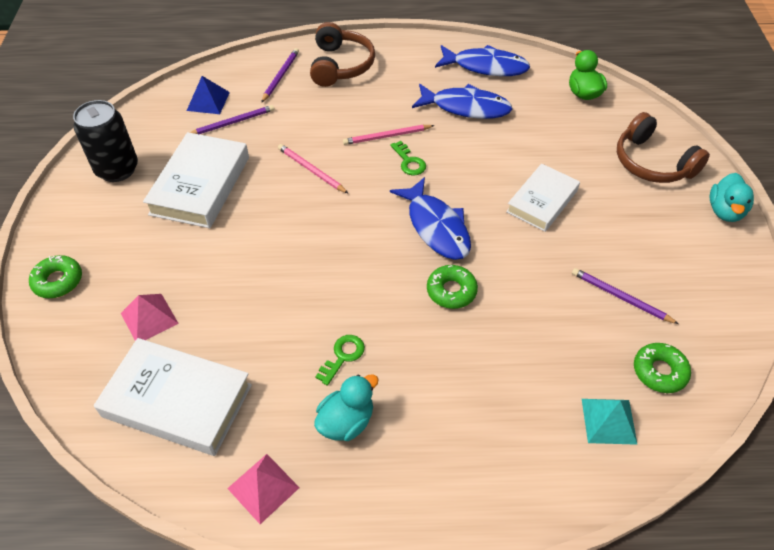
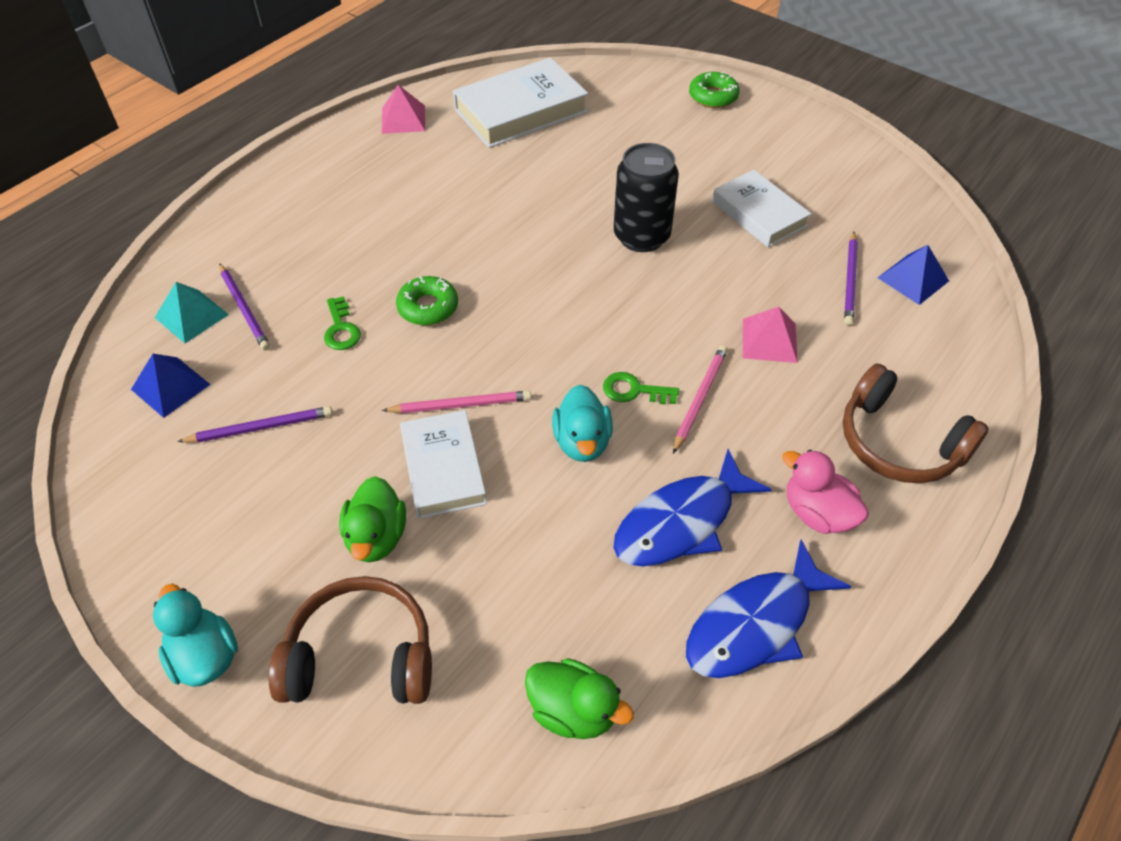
camera: 130 degrees right, 0 degrees up
(117, 169) = (839, 172): black can -> black can (641, 236)
(149, 318) = (617, 125): pink pyramid -> pink pyramid (769, 340)
(200, 185) = (759, 214): white book -> white book, size x0.66
(280, 76) = (919, 366): purple pencil -> purple pencil (244, 308)
(311, 170) = (702, 301): pink pencil -> pink pencil (460, 405)
(343, 356) = (451, 204): green key -> green key (341, 329)
(346, 421) = (396, 177): turquoise duck -> turquoise duck (582, 442)
(411, 72) = (817, 513): none -> pink duck
(436, 227) = (514, 348): blue fish -> none
(604, 198) = (376, 537): none -> green duck
(659, 371) = (170, 387): green donut -> blue pyramid

